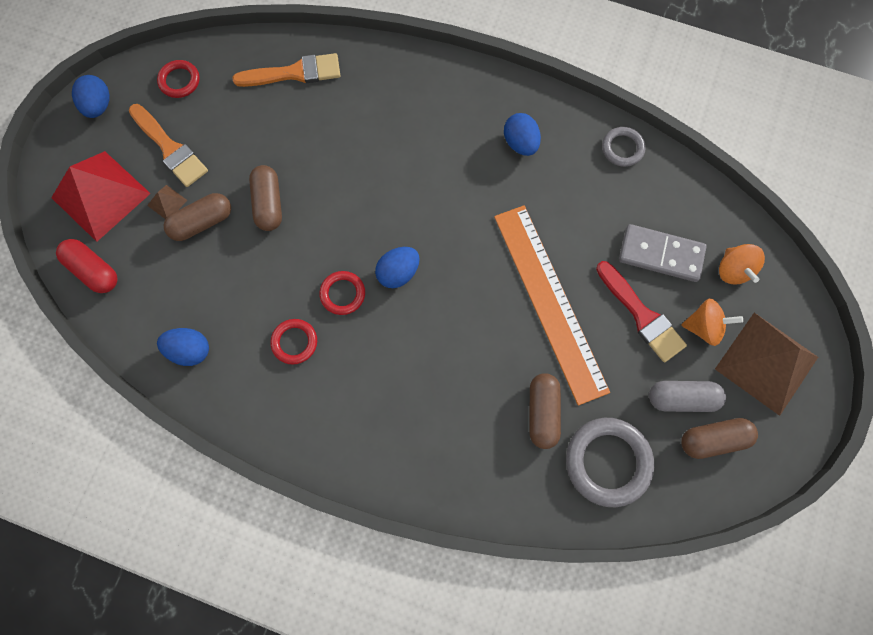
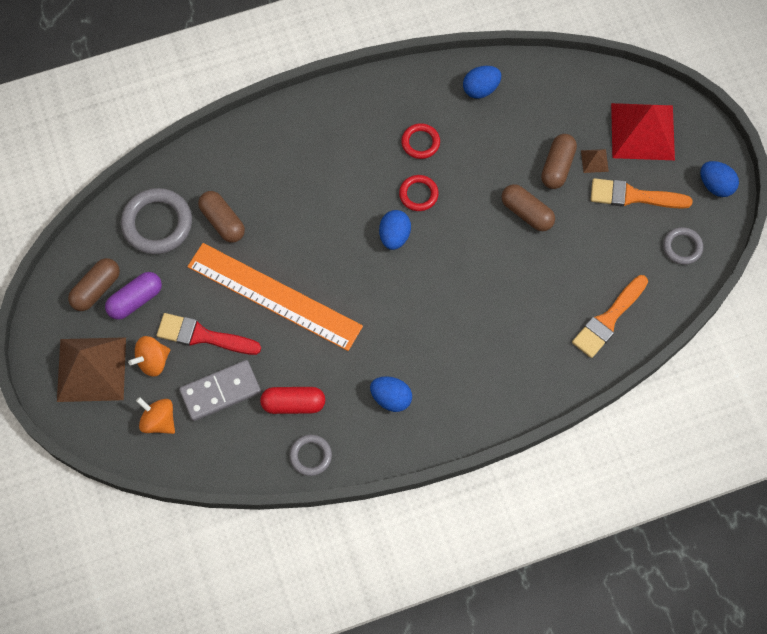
camera: 140 degrees right, 5 degrees down
(93, 270) = (592, 86): red capsule -> red capsule (293, 404)
(179, 81) = (682, 247): red ring -> grey ring
(681, 398) = (135, 300): grey capsule -> purple capsule

